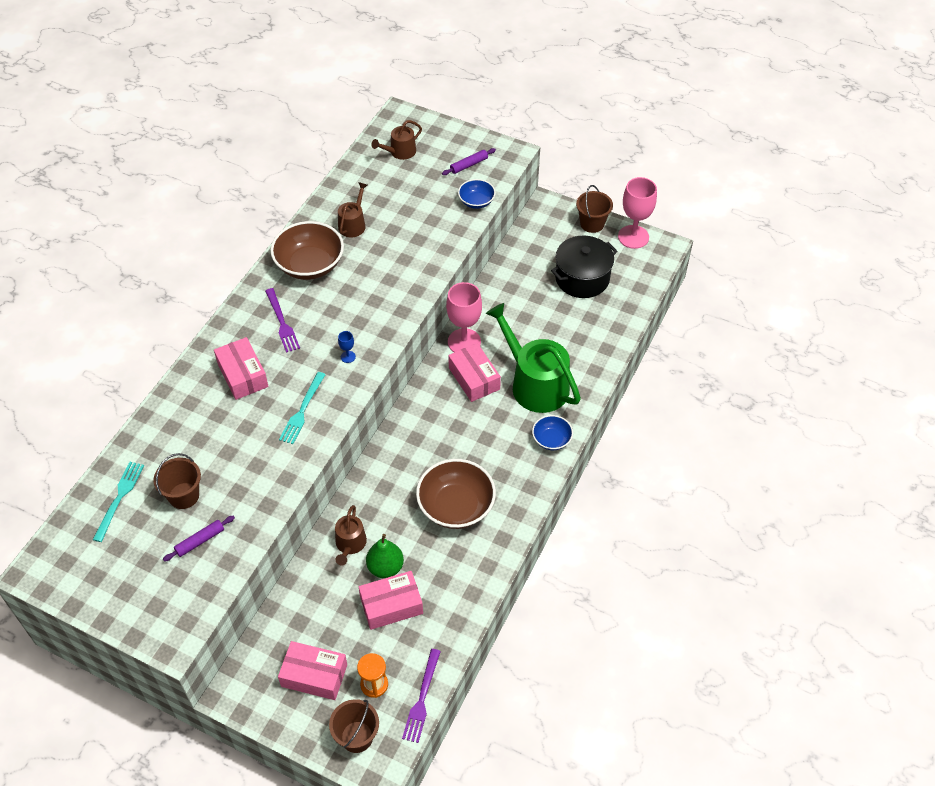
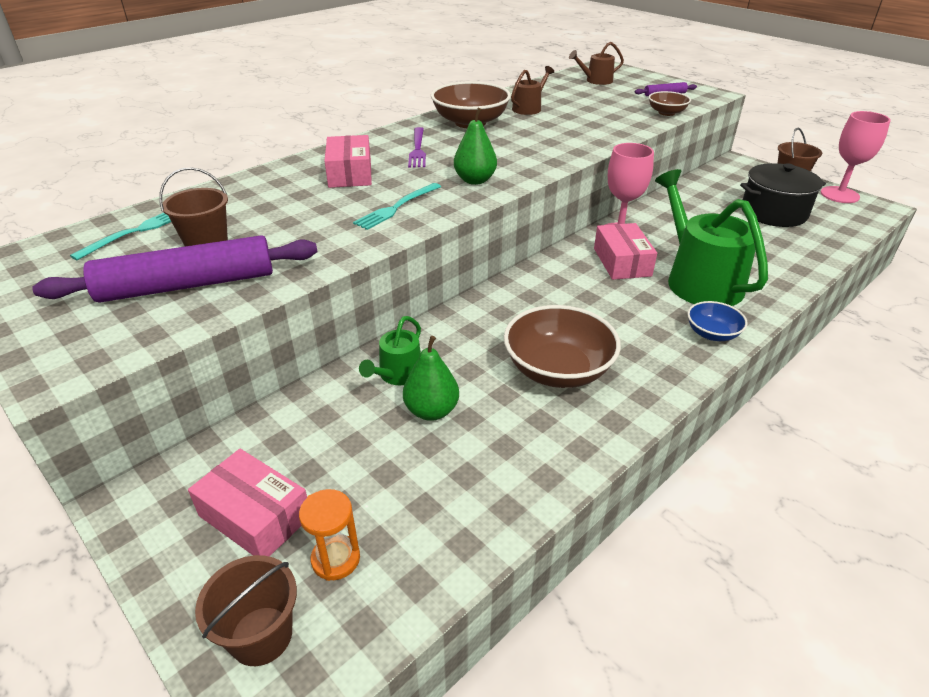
camera: 20 degrees right, 15 degrees down
(200, 541) = (187, 285): purple rolling pin -> purple rolling pin, size x2.30
(348, 357) = (475, 180): blue goblet -> green pear
(350, 544) = (397, 374): brown watering can -> green watering can
(391, 605) = (417, 457): pink box -> none
(422, 698) = (402, 608): purple fork -> none
(476, 201) = (666, 113): blue bowl -> brown bowl

